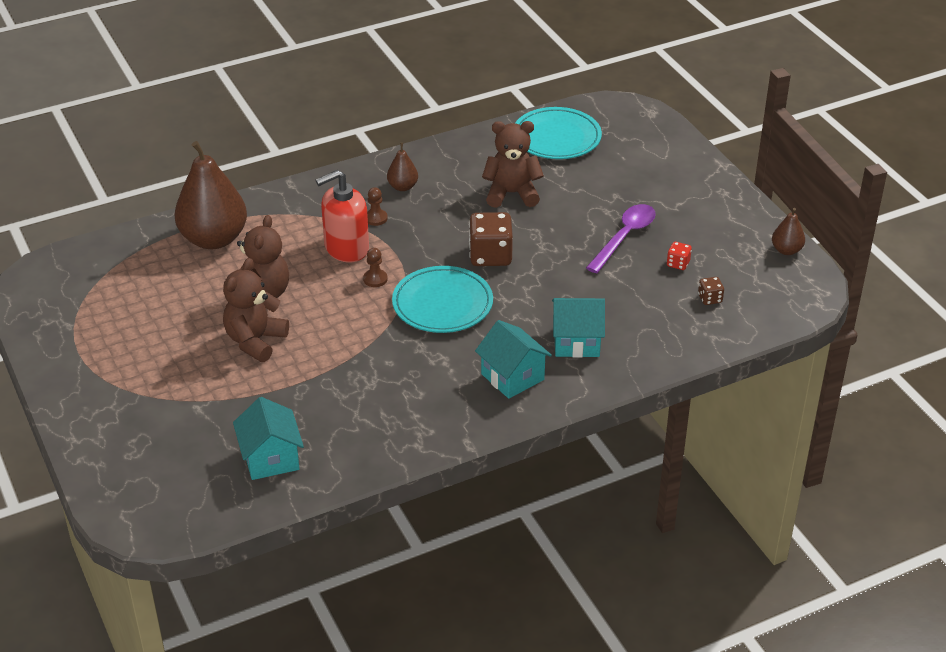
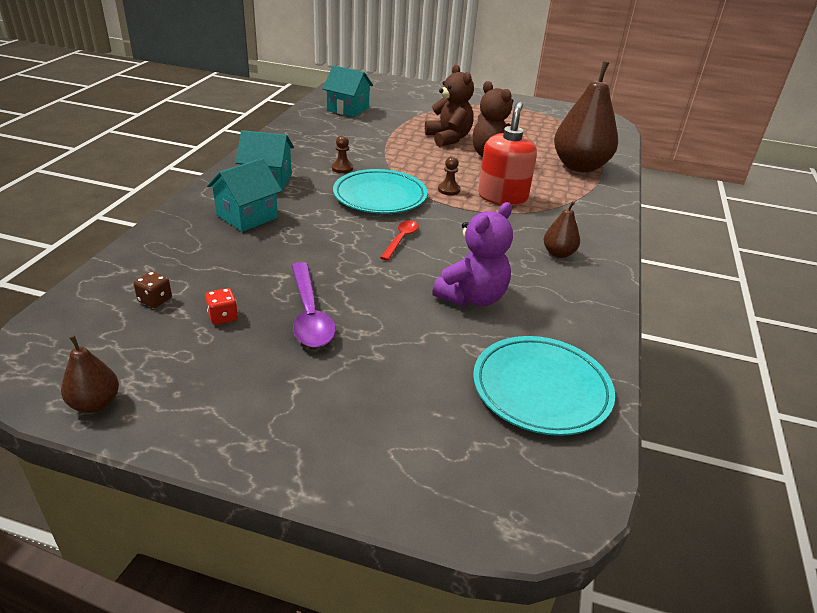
camera: 130 degrees right, 5 degrees down
(376, 218) = (526, 223): brown pawn -> brown pawn (342, 168)
(490, 256) = (401, 239): brown dice -> red spoon
(512, 194) = (472, 297): brown teddy bear -> purple teddy bear

